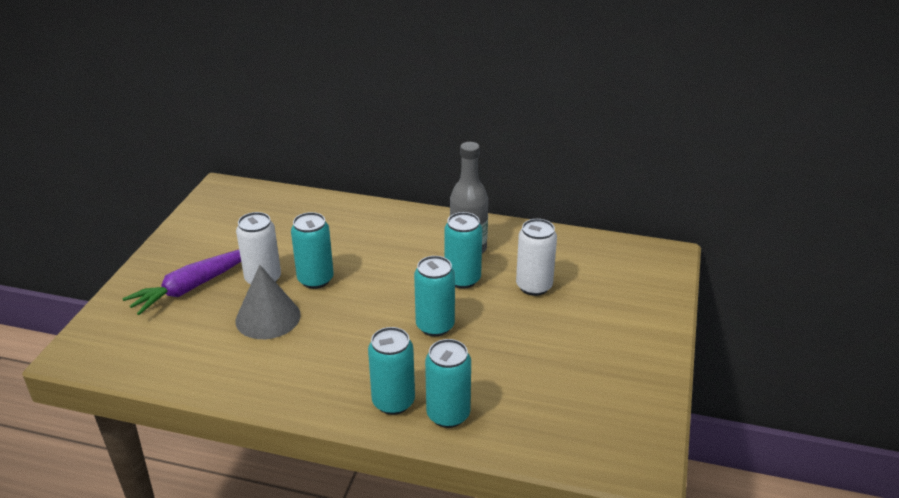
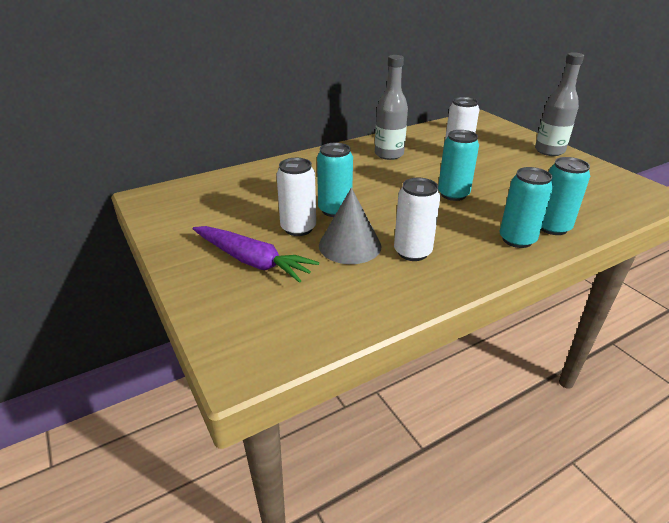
camera: 45 degrees left, 0 degrees up
(192, 287) = (252, 261): purple carrot -> purple carrot turned 60 degrees counterclockwise
(296, 354) = (412, 252): none -> white can
(462, 279) = (417, 168): turquoise can -> none
(646, 342) = (549, 151): none -> grey bottle

